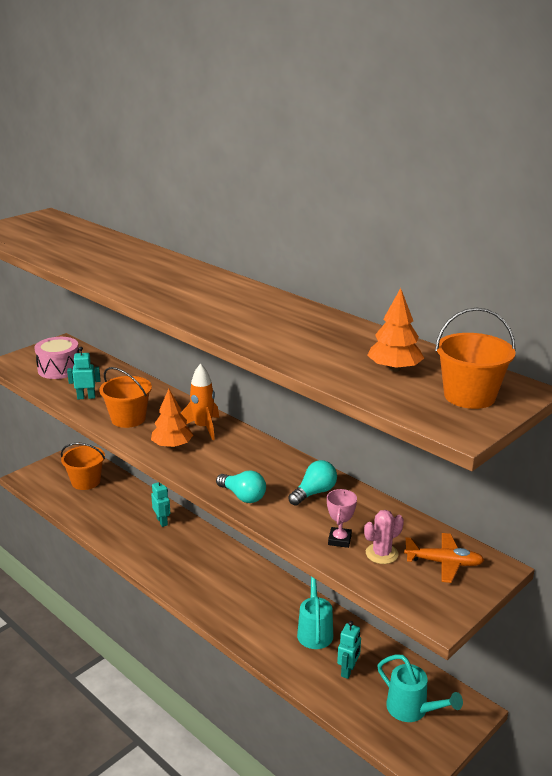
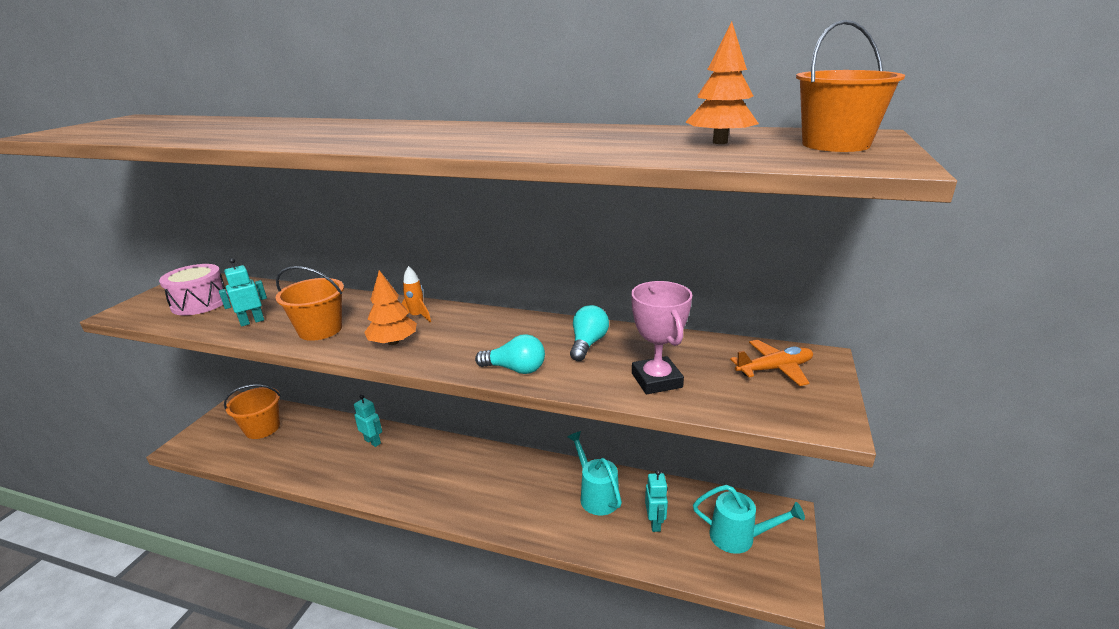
camera: 25 degrees left, 0 degrees up
(203, 428) = (417, 317): orange rocket -> orange rocket, size x0.66
(339, 540) = (656, 380): pink trophy -> pink trophy, size x1.59
(381, 554) = (710, 380): pink cactus -> none

